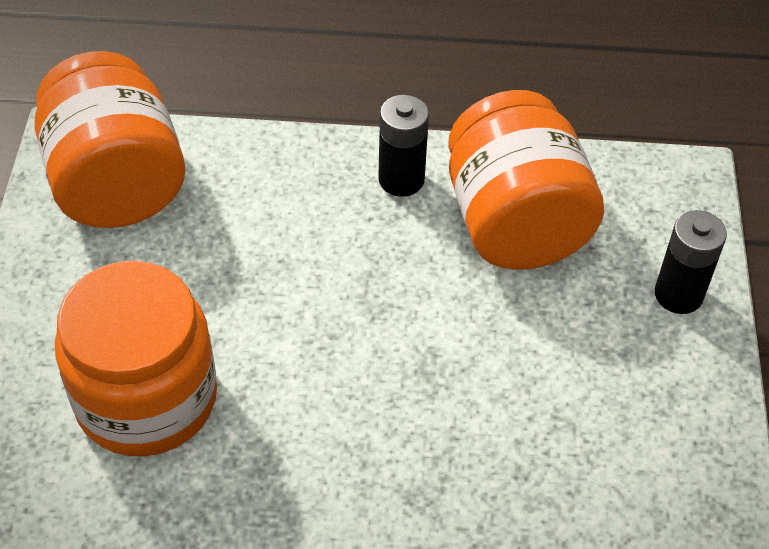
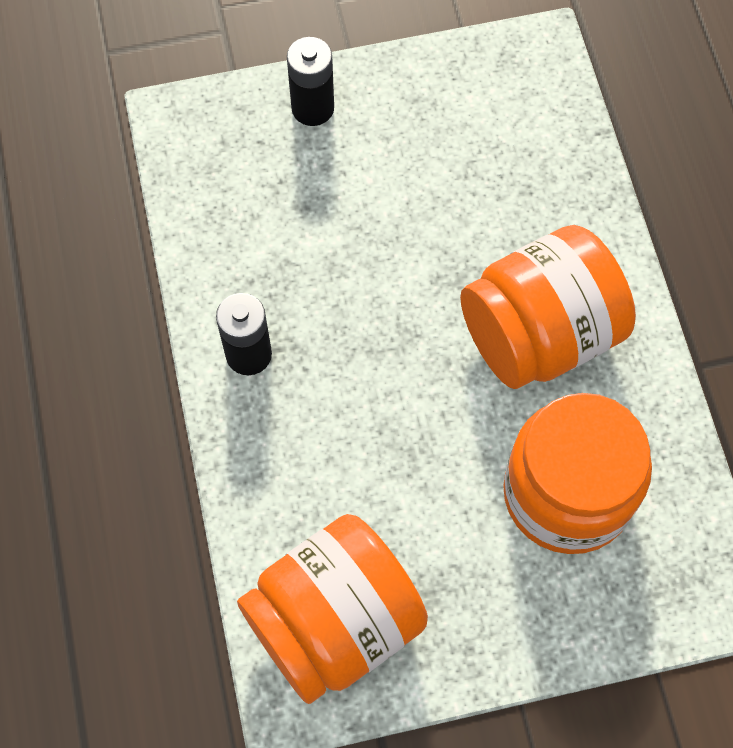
camera: 105 degrees left, 15 degrees up
(515, 222) = (272, 246): orange jar -> orange jar (539, 334)

